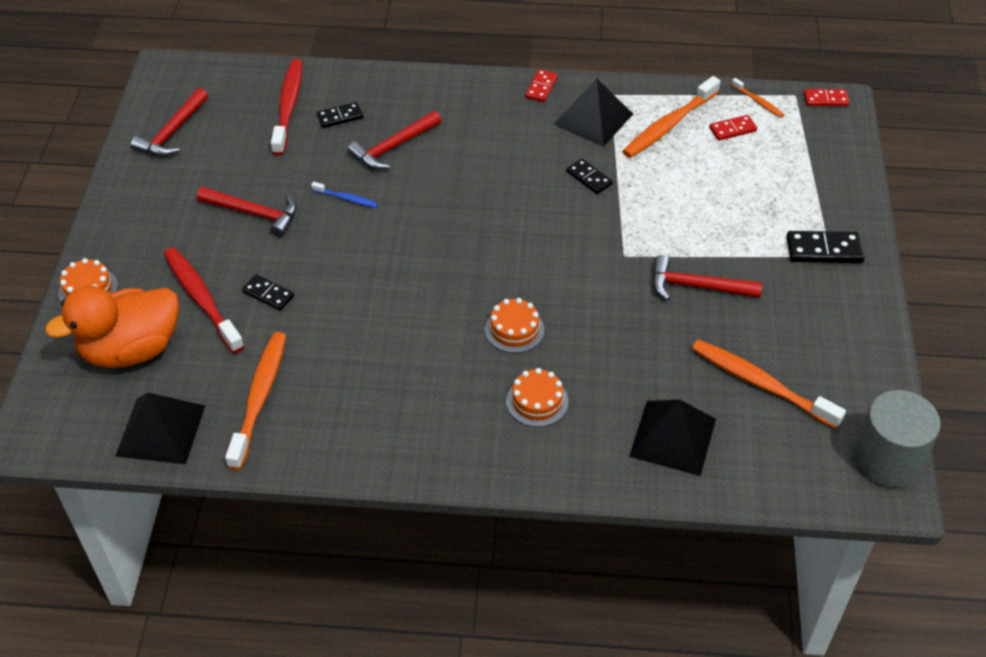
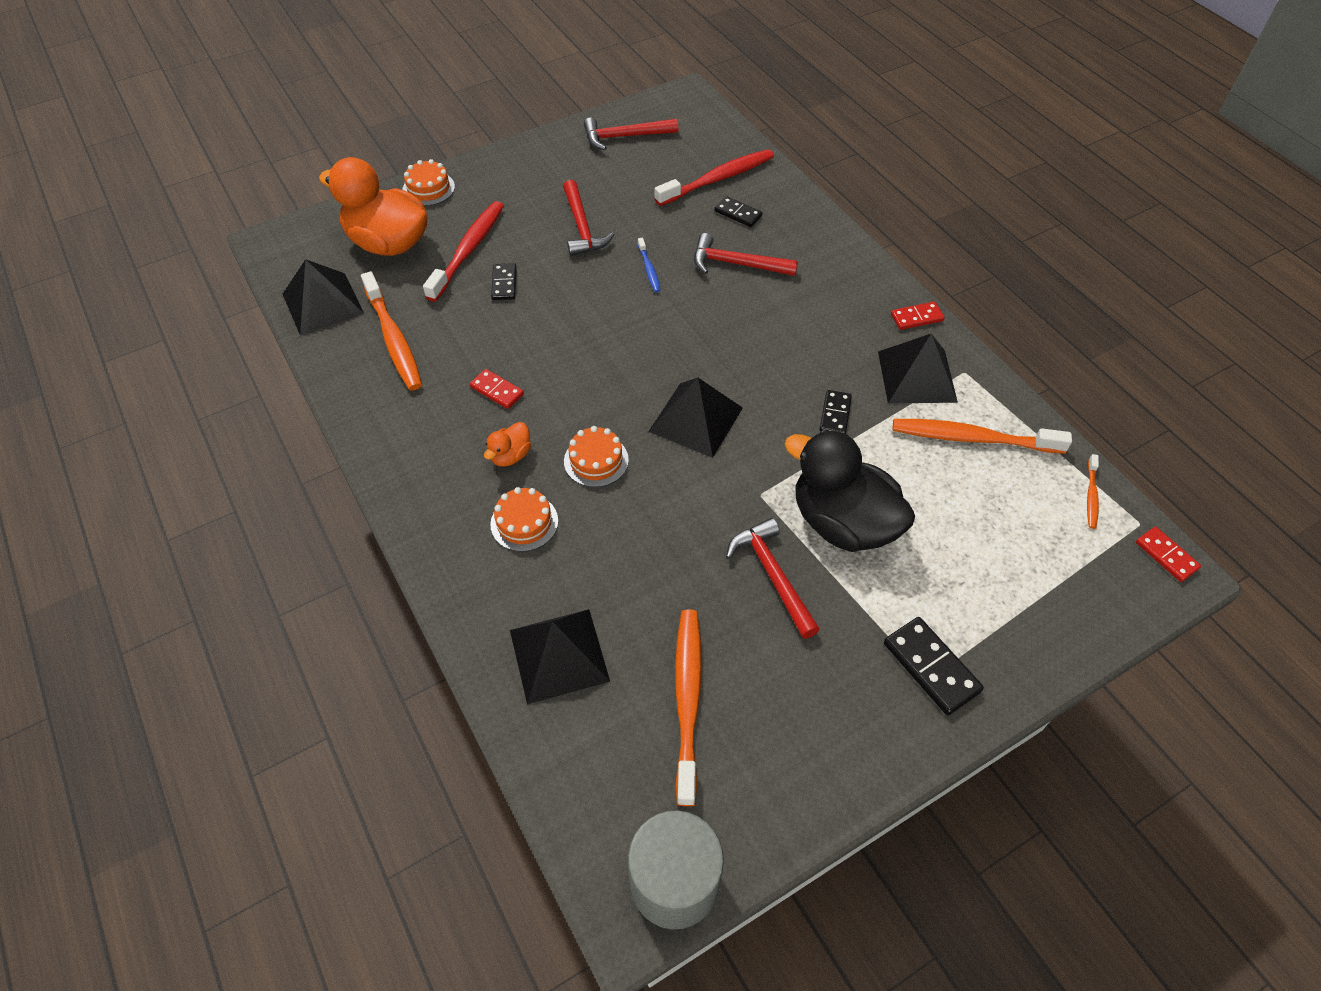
camera: 55 degrees right, 5 degrees up
(259, 398) = (394, 339): orange toothbrush -> orange toothbrush turned 90 degrees clockwise
(463, 379) = (510, 455): none -> orange duck
(526, 253) = (695, 419): none -> black pyramid
(683, 227) = (842, 523): none -> black duck
(732, 129) = (1025, 494): red domino -> red domino (497, 390)

